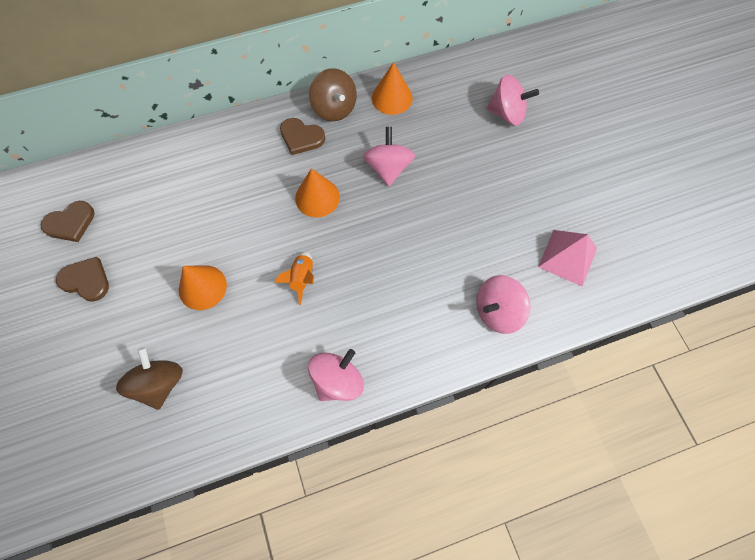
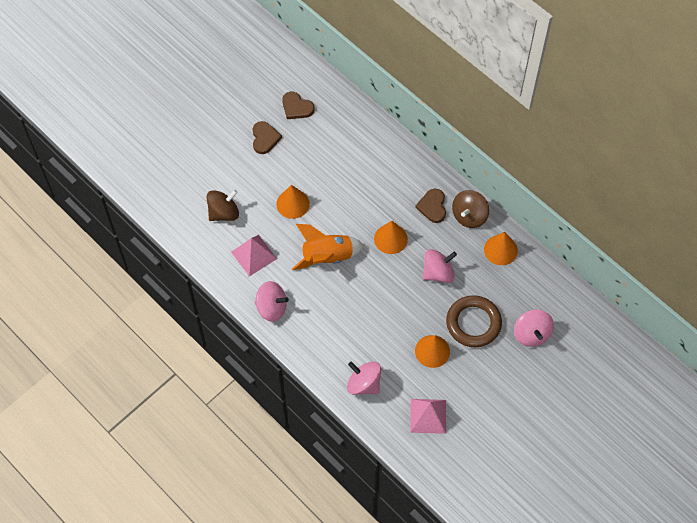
camera: 65 degrees right, 5 degrees down
(247, 370) = (254, 255): none -> pink pyramid
(302, 278) = (327, 257): orange rocket -> orange rocket, size x1.86
(468, 161) = (473, 323): none -> brown ring
(485, 217) = (432, 351): none -> orange cone

